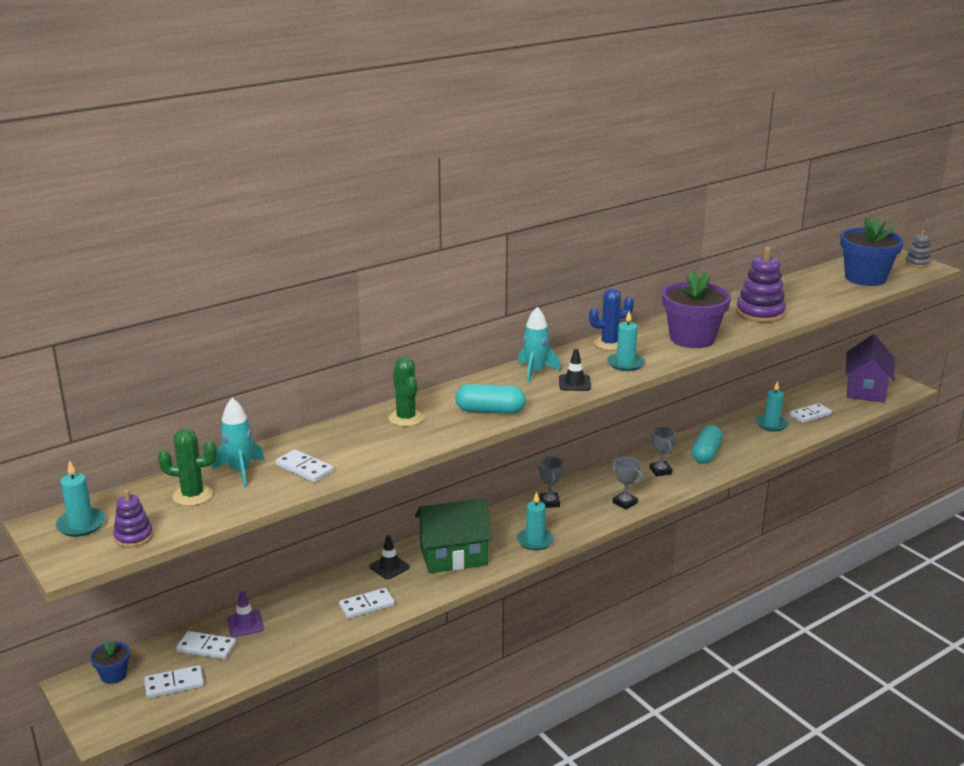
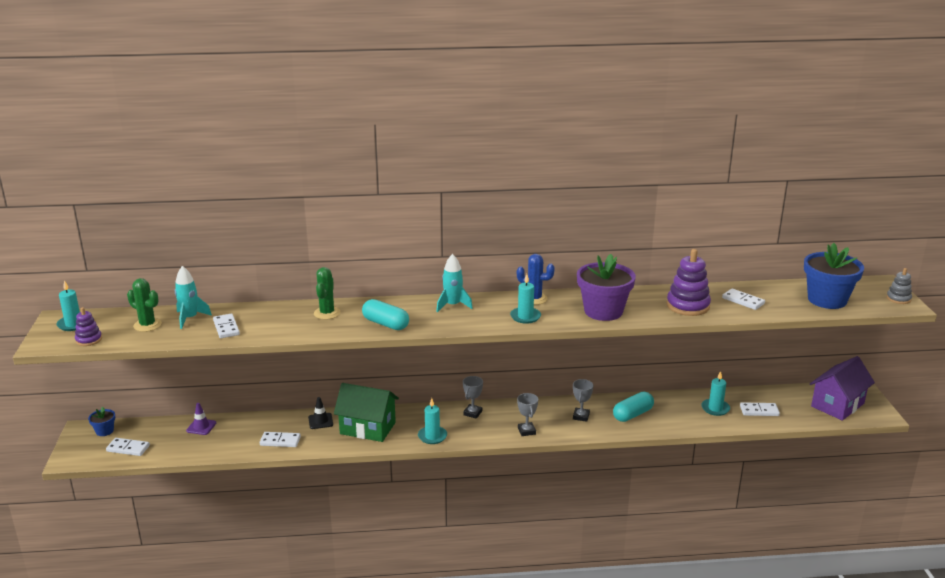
camera: 30 degrees right, 0 degrees up
(206, 647) = (166, 433): white domino -> white domino (743, 301)
(574, 383) = (469, 321): black traffic cone -> none

